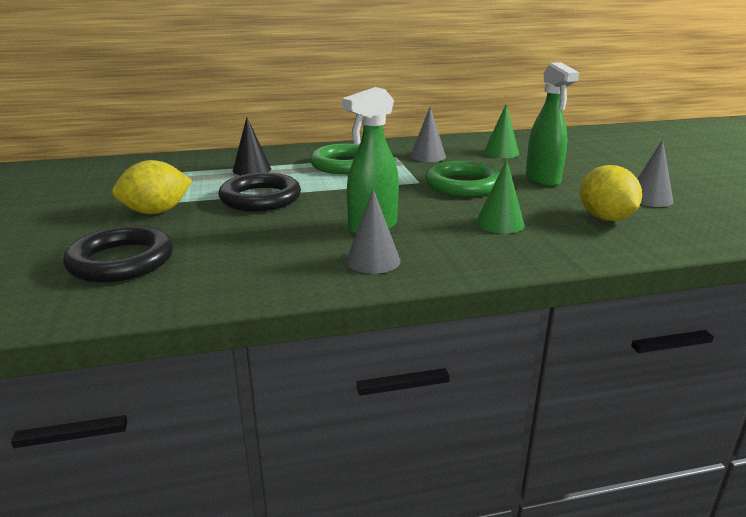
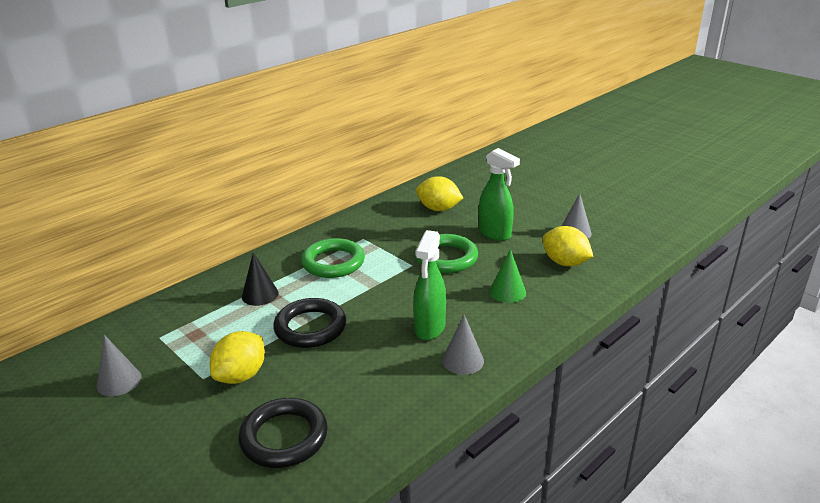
camera: 30 degrees left, 5 degrees up
(428, 156) = (388, 230): grey cone -> grey cone (119, 381)
(501, 153) = (438, 209): green cone -> yellow lemon

